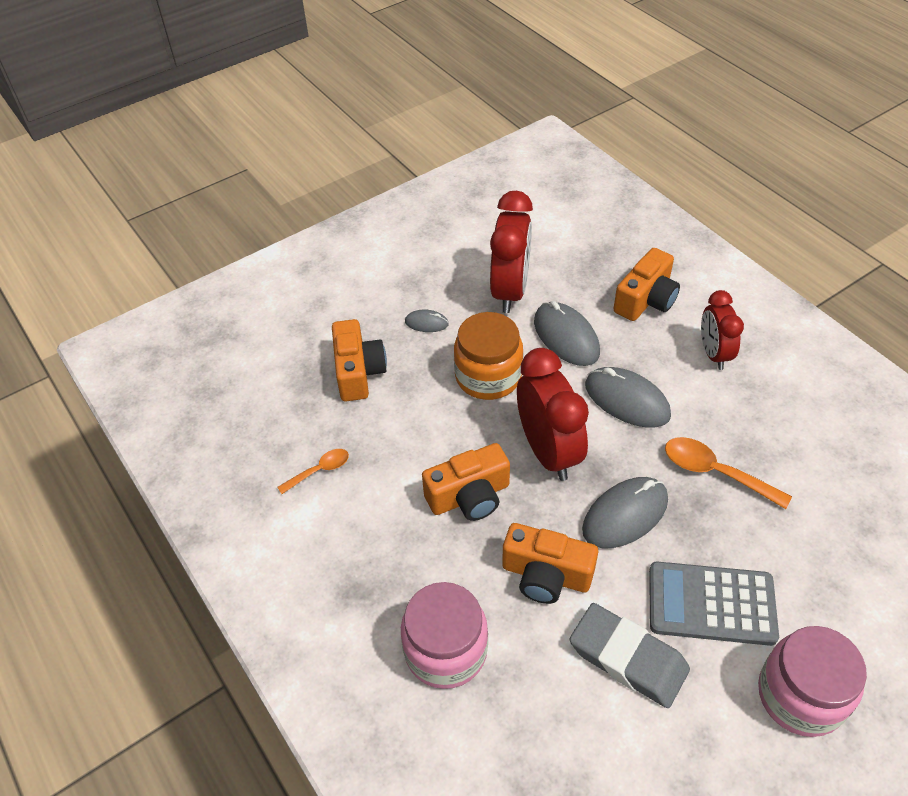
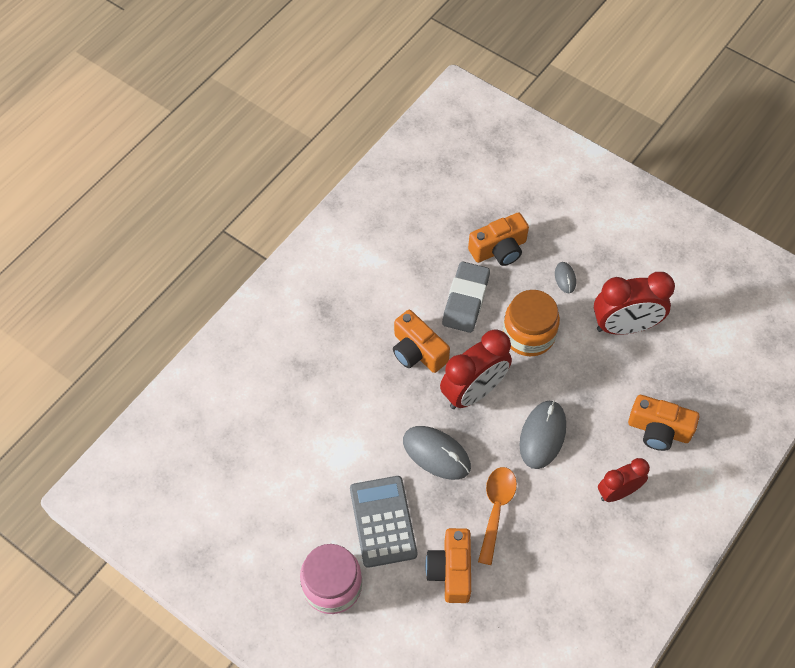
camera: 70 degrees right, 10 degrees up
(319, 470) = (406, 255): orange spoon -> none
(446, 650) = (300, 369): pink jar -> none
(546, 575) = (372, 414): orange camera -> orange camera (451, 570)
(566, 337) = (591, 379): grey mouse -> none
(628, 658) = (327, 476): grey eraser -> grey eraser (465, 300)

